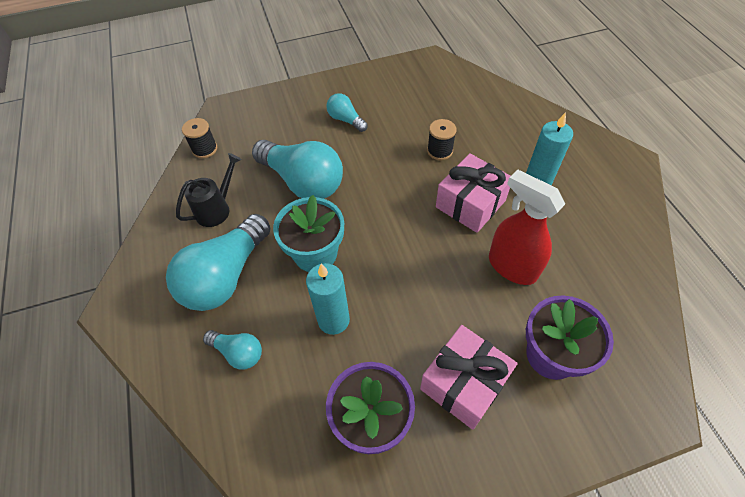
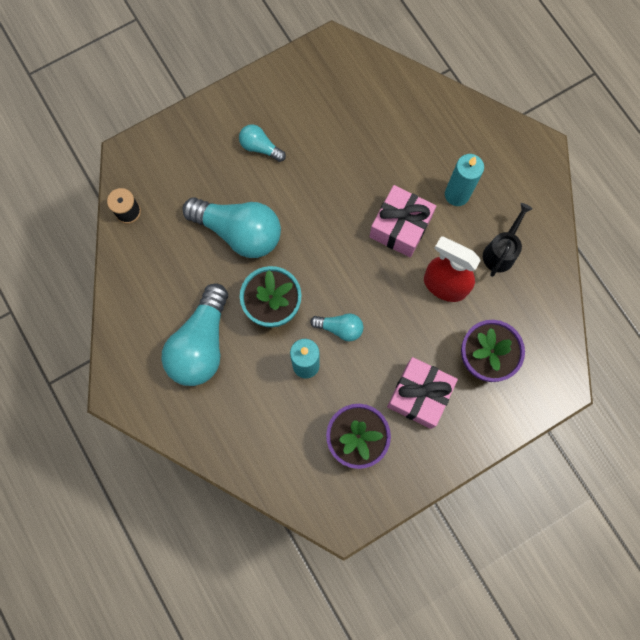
camera: 15 degrees left, 20 degrees up
(217, 209) = (167, 278): black watering can -> black watering can (501, 252)
(238, 353) = (236, 409): turquoise light bulb -> turquoise light bulb (340, 328)
(440, 151) = (362, 170): black spool -> none

